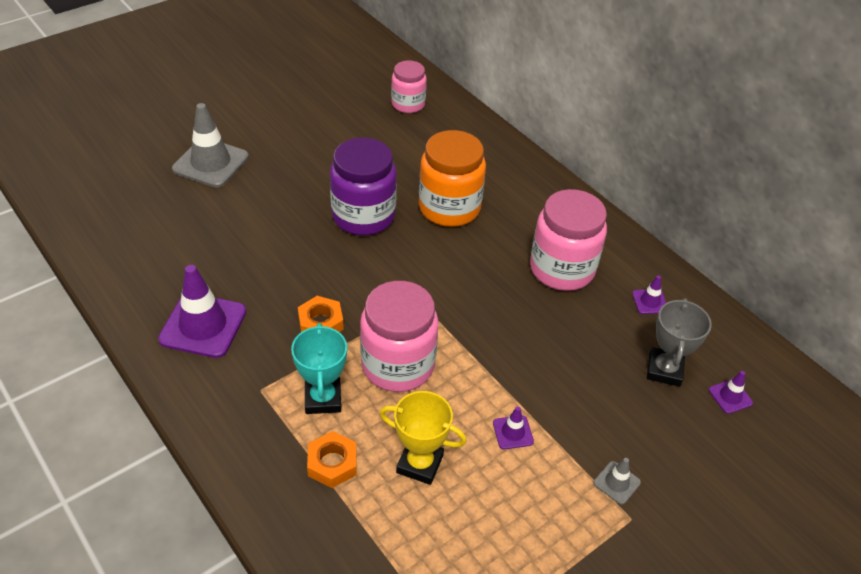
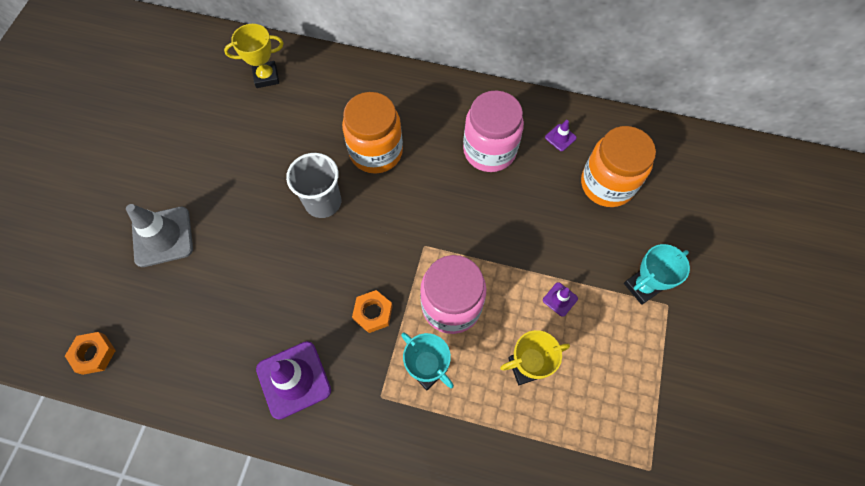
camera: 35 degrees left, 20 degrees up
(332, 463) = (475, 411): orange nut -> orange nut (94, 354)
(363, 216) = (323, 202): purple jar -> grey cup
(408, 104) = (266, 77): pink jar -> yellow trophy
(616, 483) = (642, 287): grey traffic cone -> turquoise trophy
(664, 370) = (607, 184): grey trophy -> orange jar
(730, 396) = (655, 176): purple traffic cone -> none

